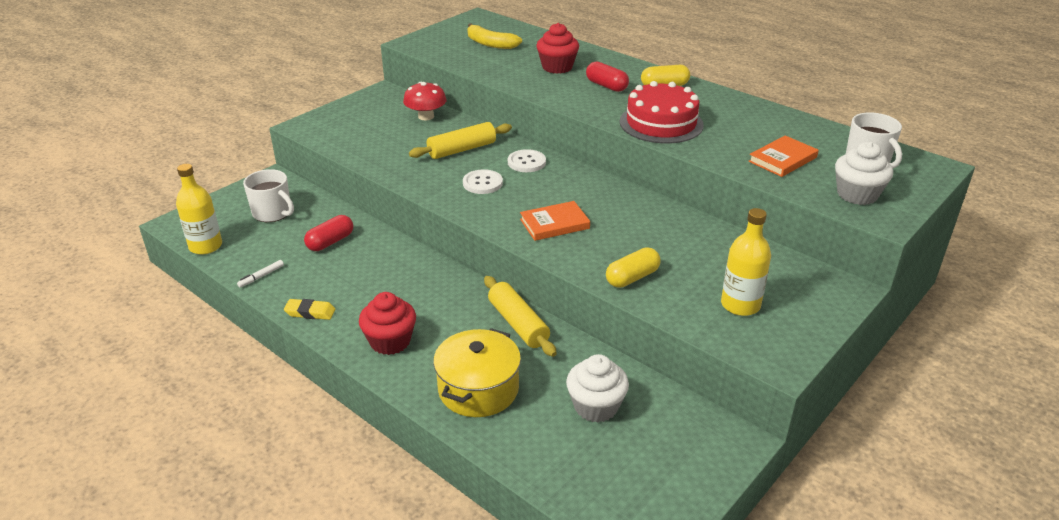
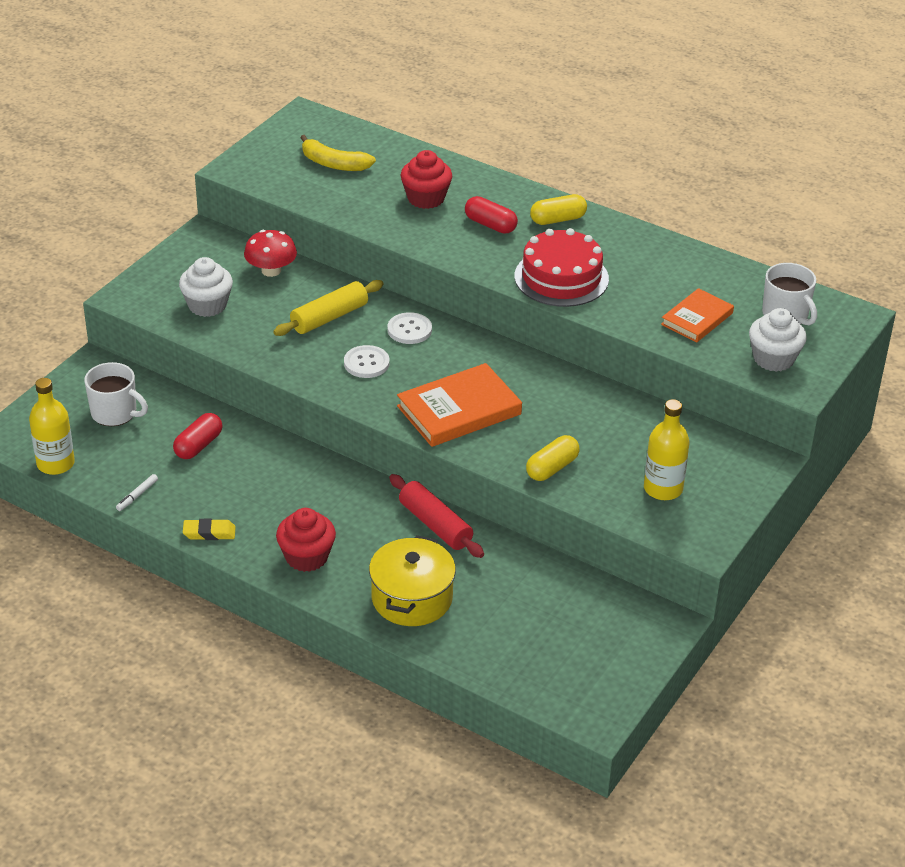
camera: 10 degrees left, 5 degrees up
(518, 324) = (435, 525): yellow rolling pin -> red rolling pin
(554, 224) = (459, 410): orange book -> orange book, size x1.60
(596, 406) = (531, 604): white cupcake -> white cupcake (207, 305)

